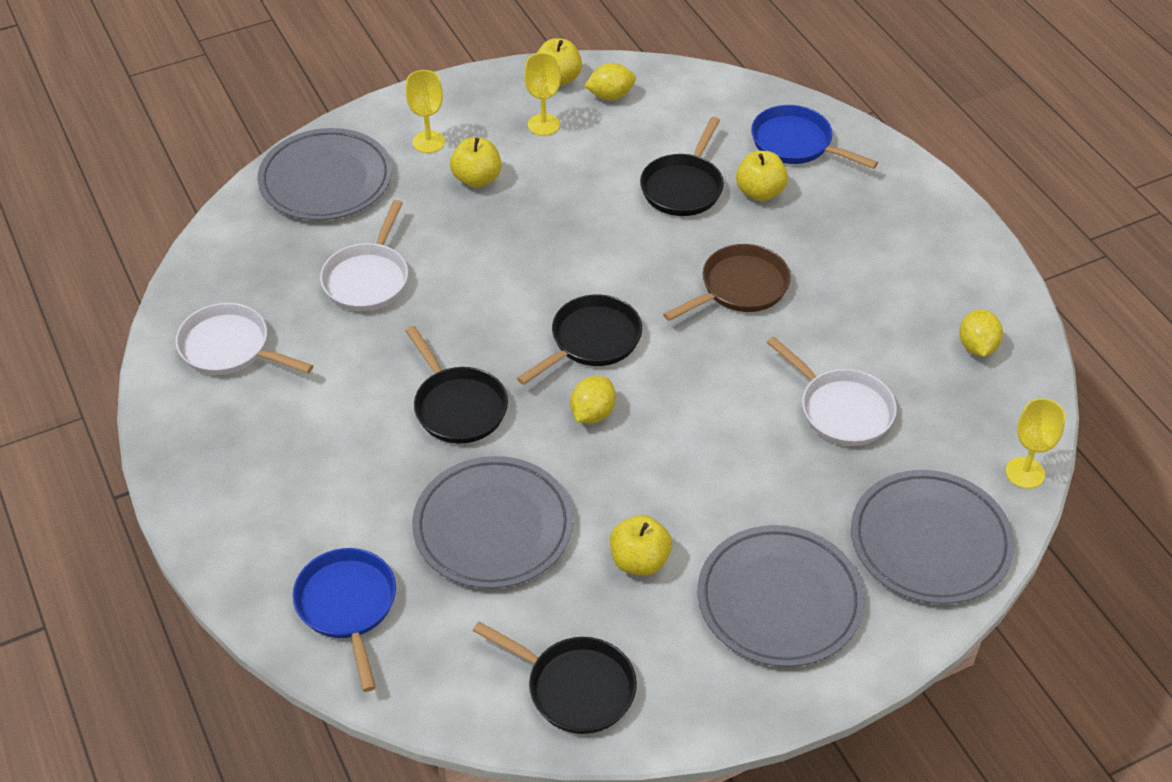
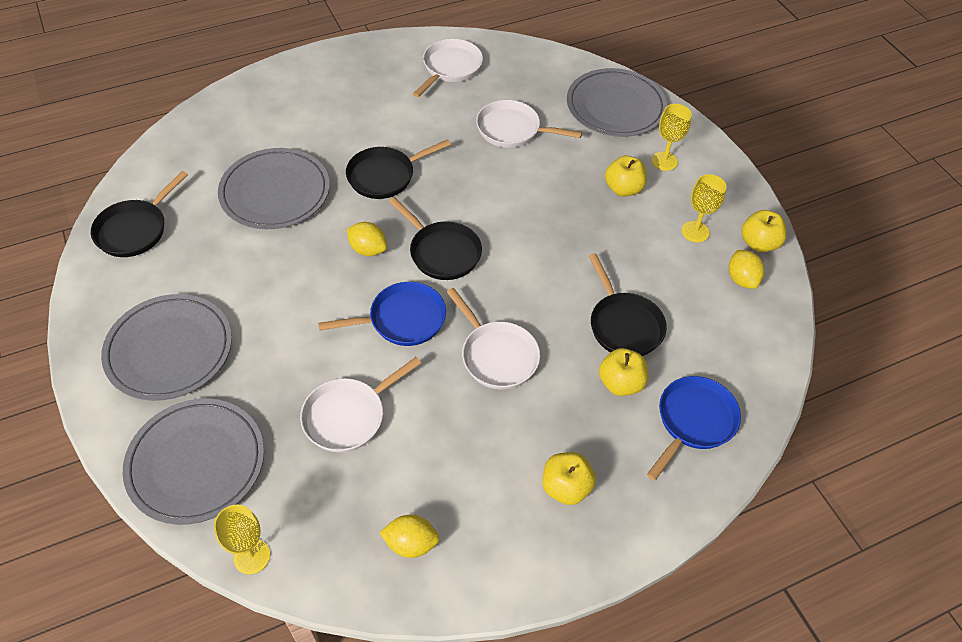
camera: 90 degrees right, 5 degrees up
(348, 606) = (230, 125): blue pan -> blue pan (402, 320)
(639, 561) = (226, 269): yellow apple -> yellow apple (566, 487)
(683, 187) = (623, 325): black pan -> black pan turned 135 degrees counterclockwise
(739, 288) = (496, 355): brown pan -> white pan

